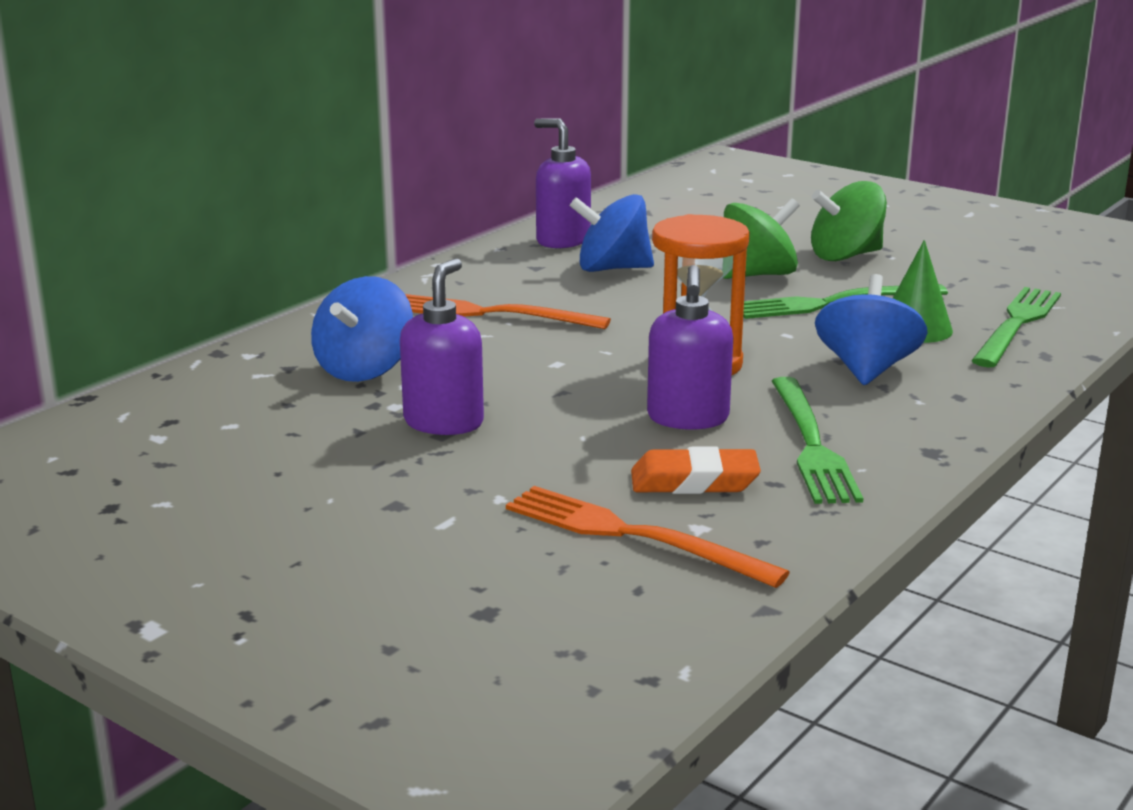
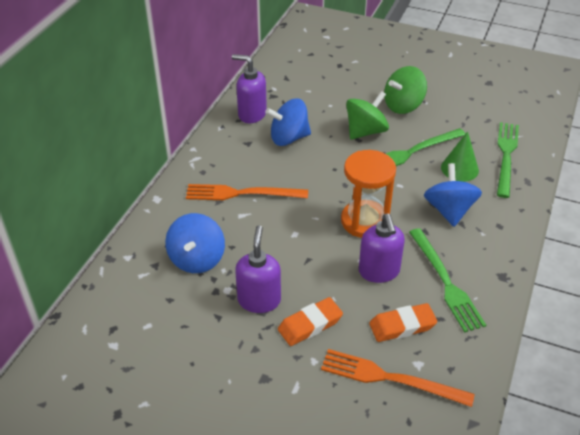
camera: 15 degrees left, 20 degrees up
(519, 459) = (310, 325): none -> orange eraser

